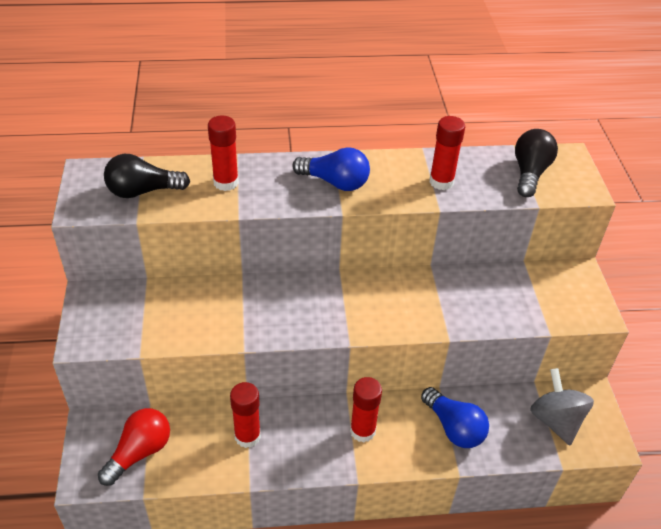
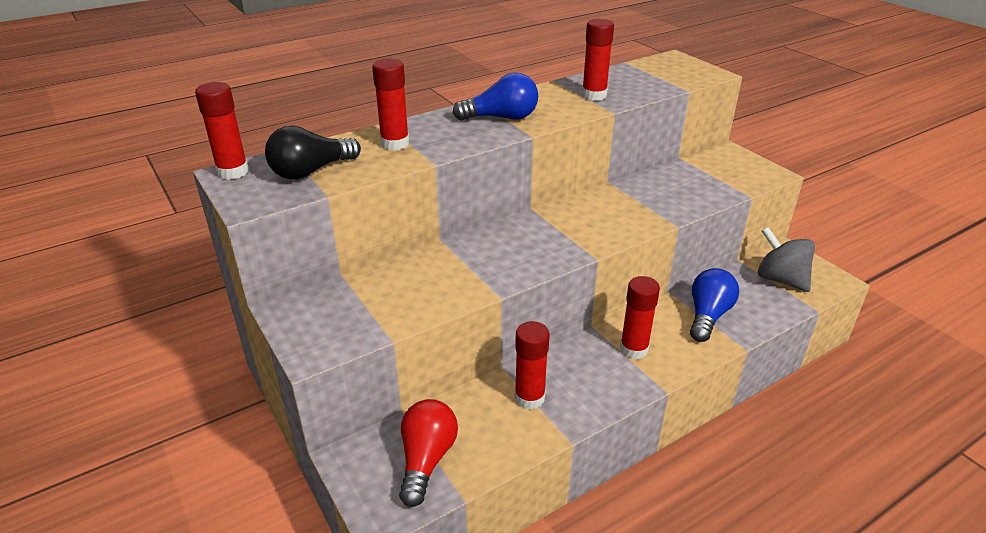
camera: 25 degrees left, 10 degrees down
(90, 171) = (233, 172): none -> red glue stick
(454, 428) = (708, 316): blue light bulb -> blue light bulb turned 90 degrees counterclockwise
(530, 173) = (657, 74): black light bulb -> none

